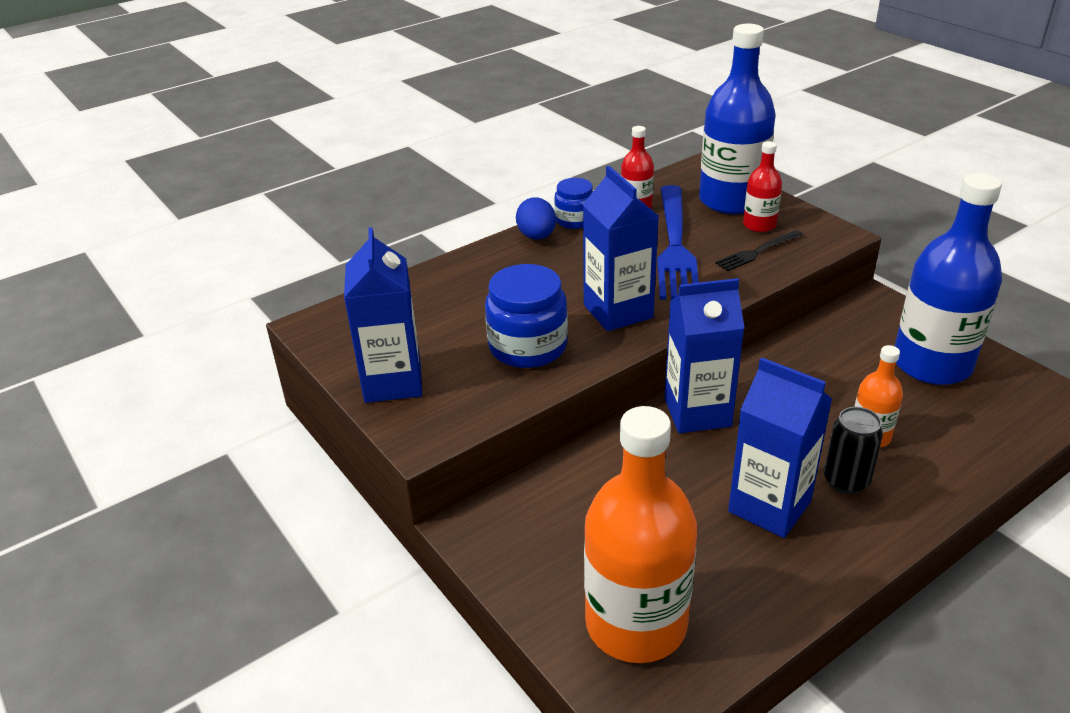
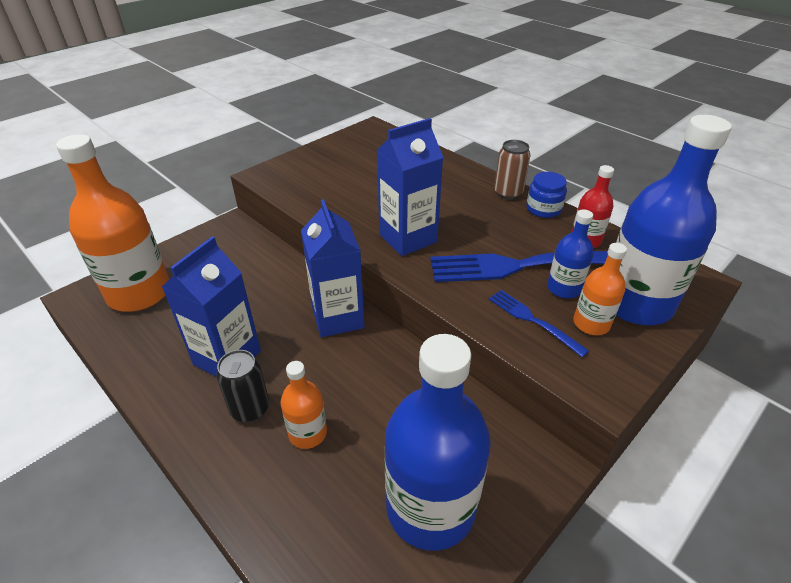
camera: 80 degrees right, 5 degrees up
(393, 382) = (317, 159): blue carton -> none
(528, 346) = (356, 202): blue jar -> none
(536, 236) = (508, 193): blue egg -> brown can
(711, 230) = (563, 288): none -> blue bottle
(757, 252) = (532, 320): black fork -> blue fork
(759, 225) = (591, 323): red bottle -> orange bottle

